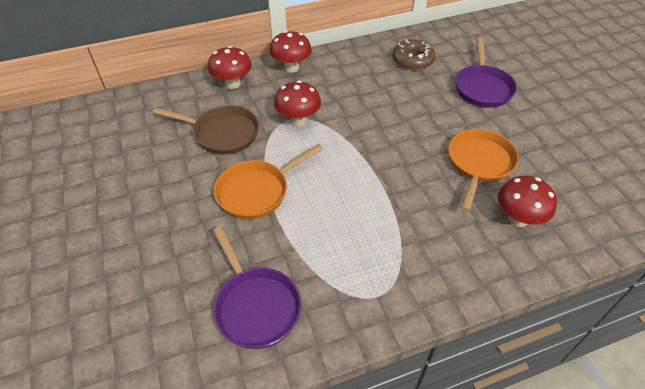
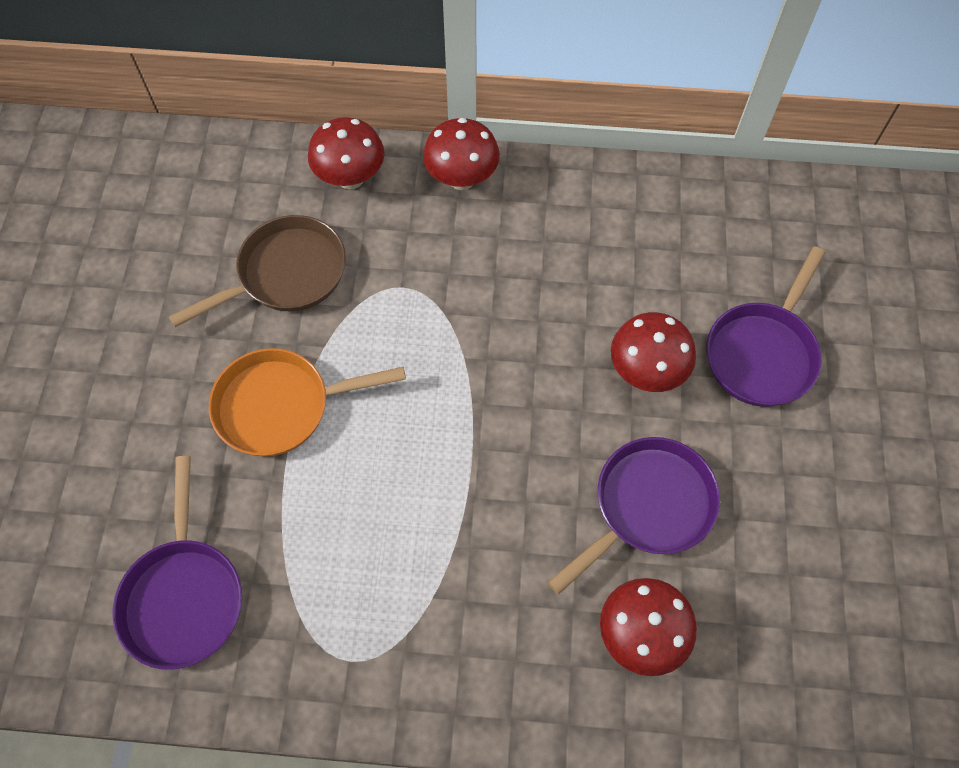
camera: 25 degrees right, 15 degrees up
(222, 133) = (286, 274): brown pan -> brown pan turned 75 degrees counterclockwise
(298, 120) = (412, 295): red mushroom -> red mushroom (646, 371)
(412, 60) = (678, 242): brown donut -> none
(479, 164) = (648, 506): orange pan -> purple pan

